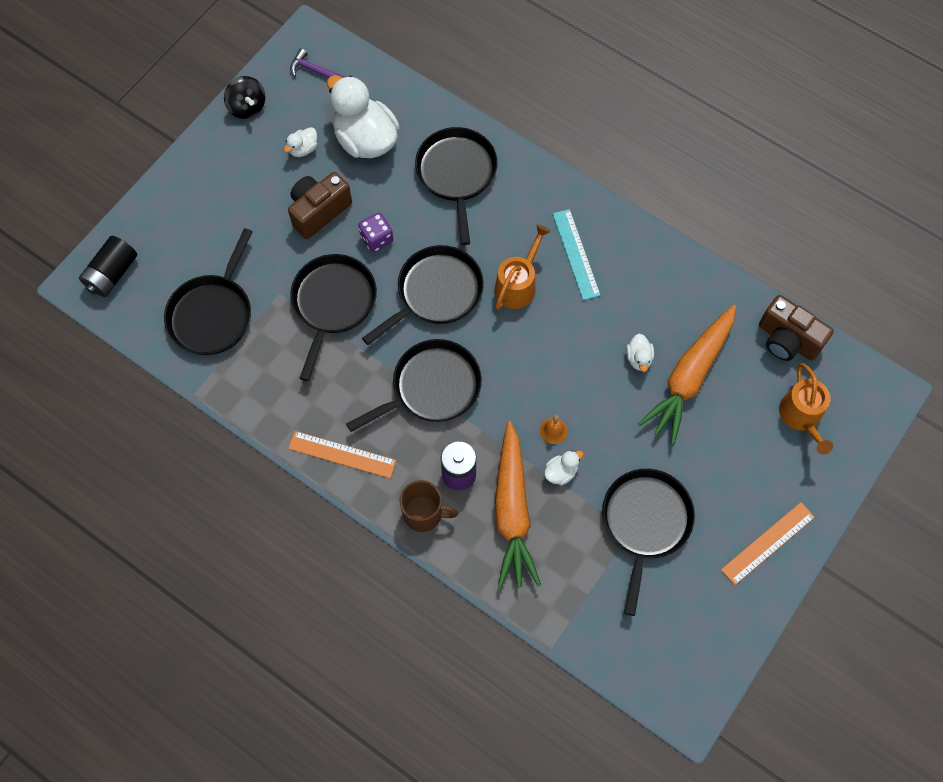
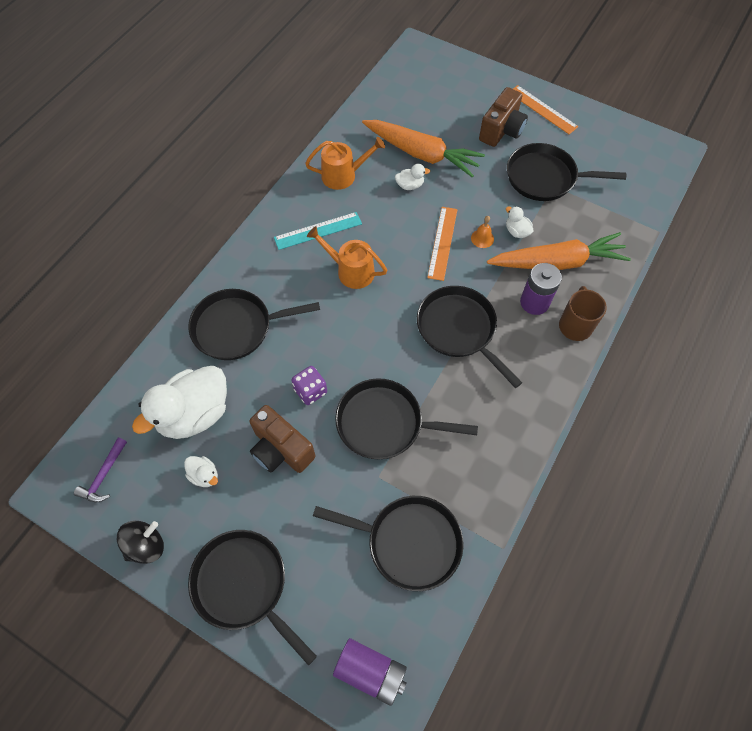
camera: 95 degrees left, 5 degrees down
(112, 274) = (370, 671): black battery -> purple battery
(342, 454) = (536, 396): orange ruler -> orange ruler (442, 243)
(436, 292) = (364, 334): black pan -> black pan (243, 585)
(787, 340) = (383, 99): brown camera -> brown camera (501, 131)
(801, 416) = (442, 91): orange watering can -> orange watering can (343, 175)

